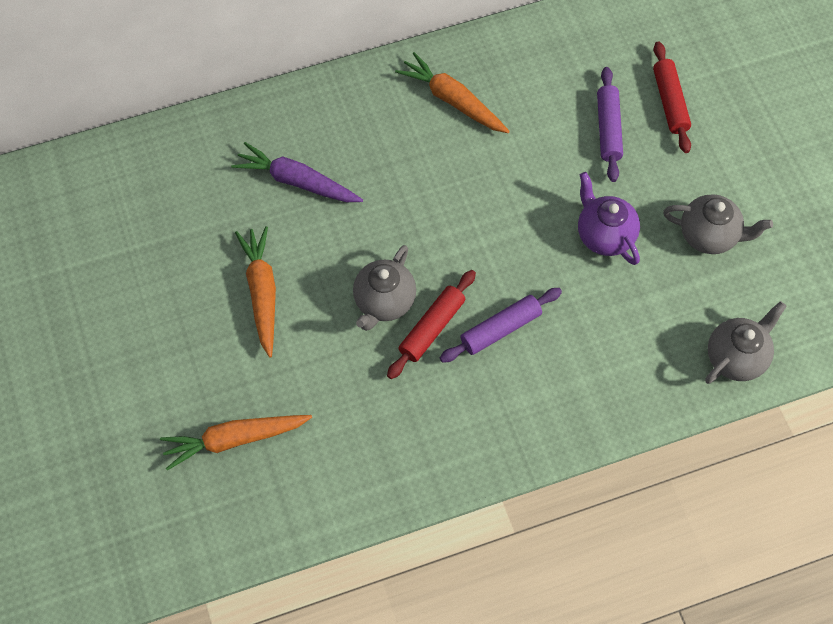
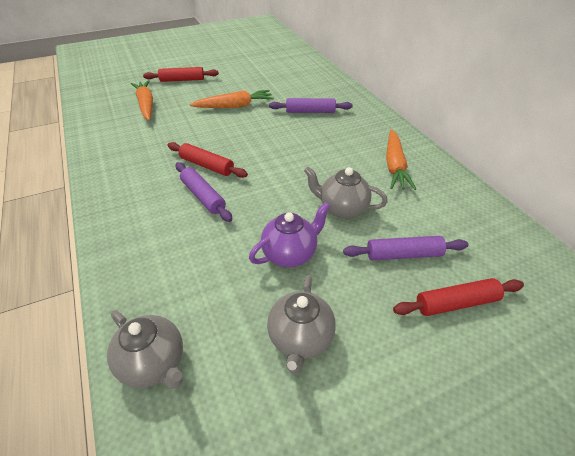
camera: 85 degrees right, 20 degrees down
(141, 387) = (182, 80): none -> red rolling pin
(297, 181) = (310, 111): purple carrot -> purple rolling pin
(384, 302) = (227, 146): grey teapot -> grey teapot (342, 208)
(452, 100) = (394, 166): orange carrot -> orange carrot turned 150 degrees clockwise

